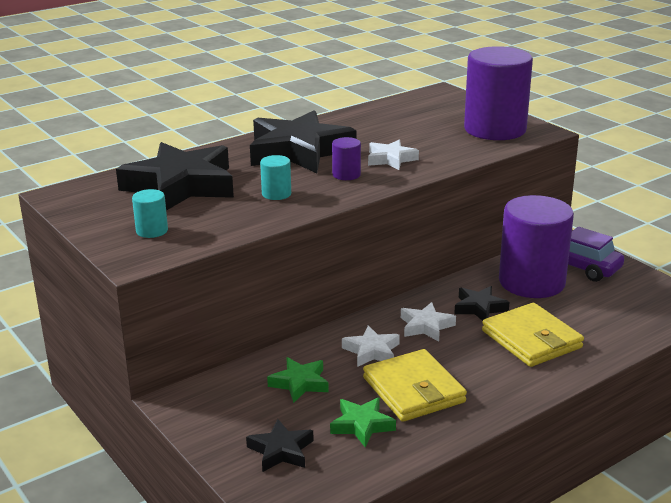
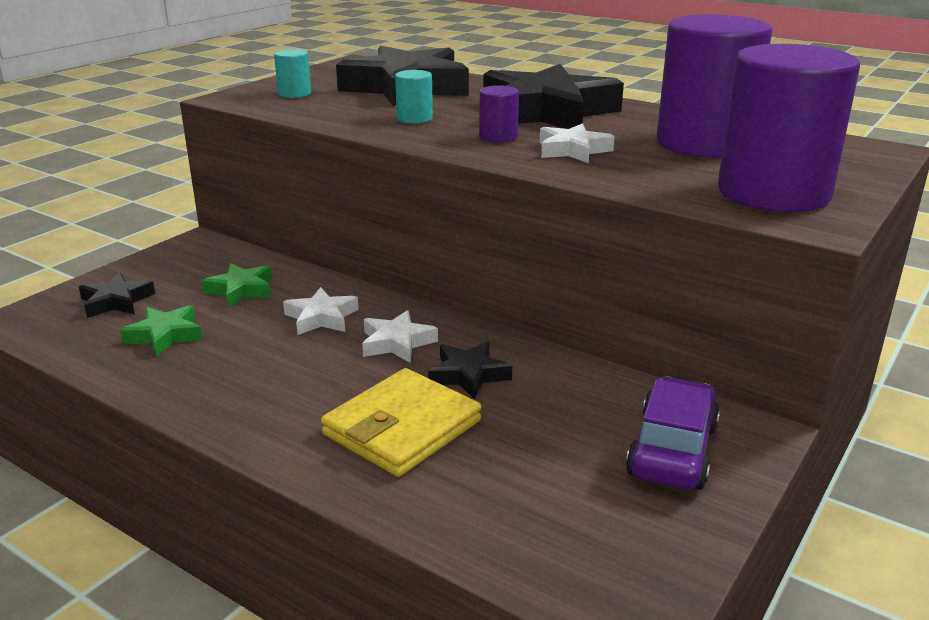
camera: 70 degrees right, 0 degrees up
(413, 390) = (243, 355): yellow wallet -> none
(531, 282) = (578, 410): purple cylinder -> purple cylinder (704, 144)

